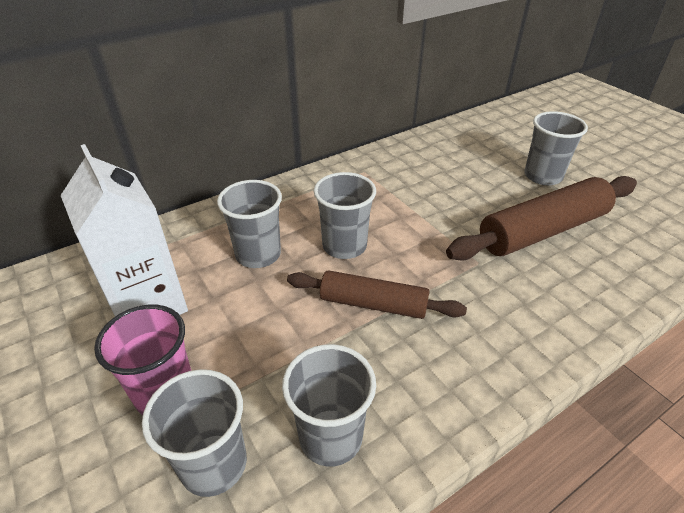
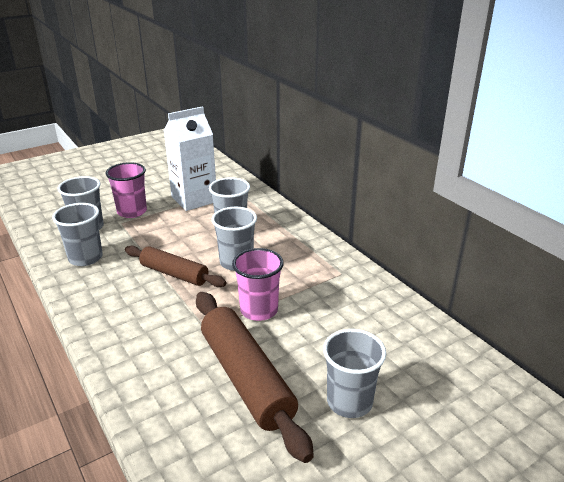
camera: 90 degrees right, 10 degrees down
(373, 304) = (174, 274): brown rolling pin -> brown rolling pin turned 75 degrees counterclockwise
(437, 225) = (259, 310): none -> pink cup

